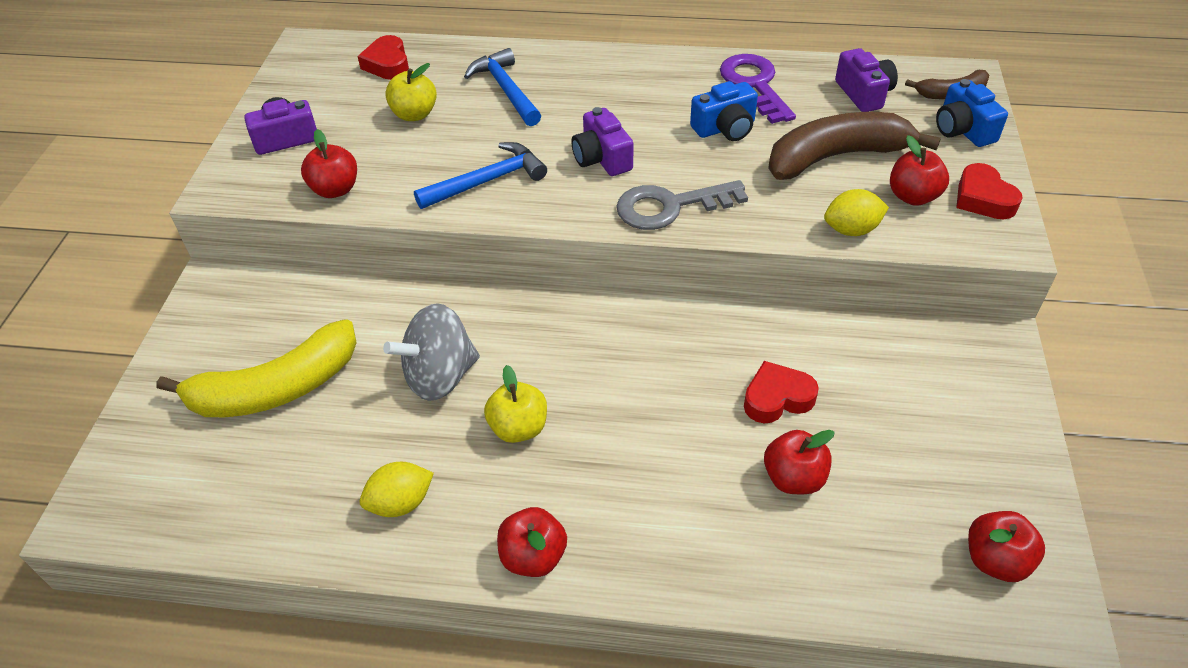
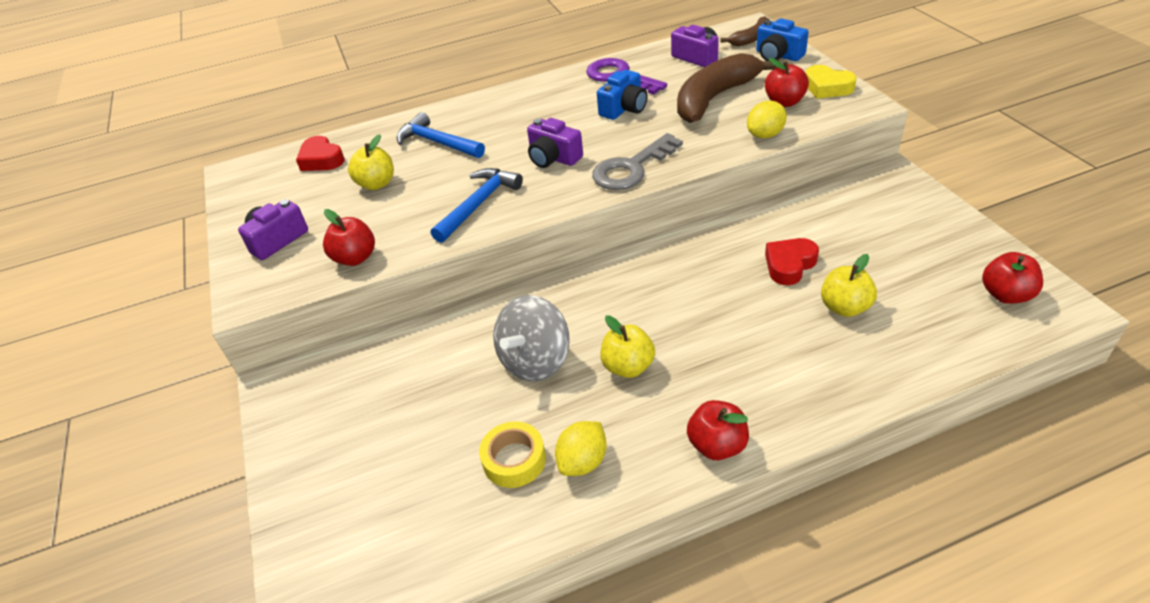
camera: 25 degrees left, 5 degrees down
(276, 388) = (403, 432): yellow banana -> none
(345, 467) = (514, 460): none -> yellow tape
(793, 478) = (844, 307): red apple -> yellow apple
(983, 198) = (827, 87): red heart -> yellow heart

